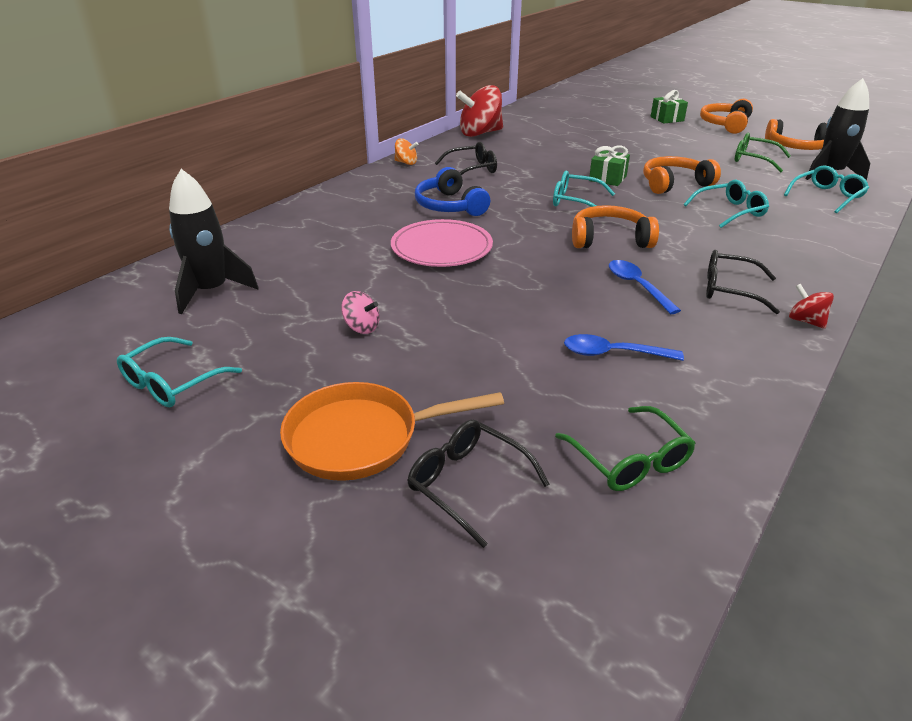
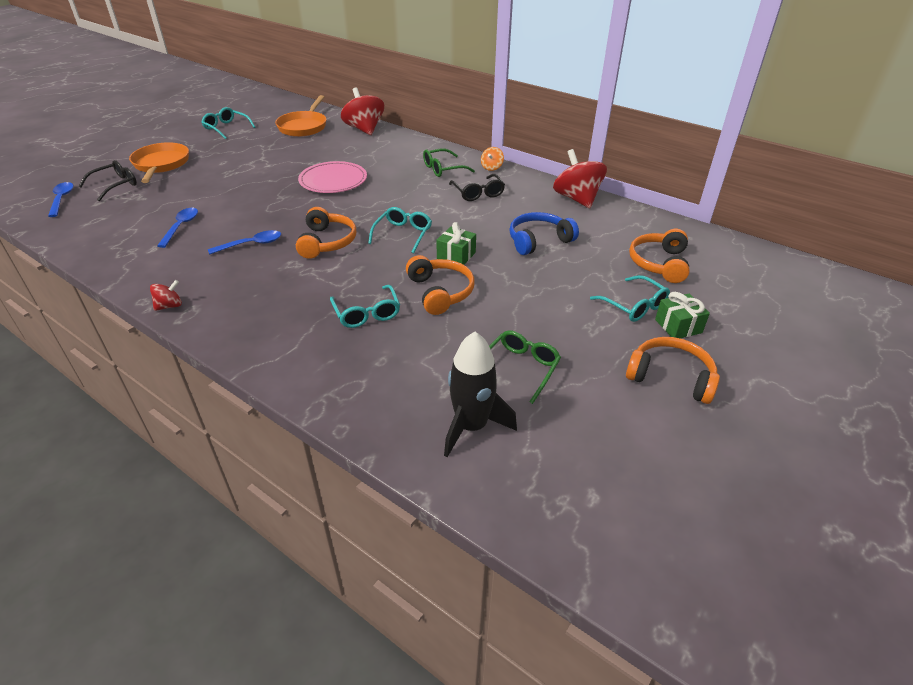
camera: 90 degrees right, 5 degrees up
(211, 291) = (303, 126): black rocket -> orange pan
(251, 238) = (364, 129): none -> red spinning top
(362, 327) = (249, 161): pink spinning top -> none
(449, 206) = (401, 183): blue headphones -> blue headphones (538, 241)
(549, 561) = (62, 199): none -> blue spoon
(629, 460) = (97, 221): green glasses -> green glasses (443, 169)
(729, 290) = (228, 282): black glasses -> none
(797, 147) = (579, 427): orange headphones -> orange headphones (659, 263)
(827, 196) = (396, 397): turquoise glasses -> turquoise glasses (634, 306)

